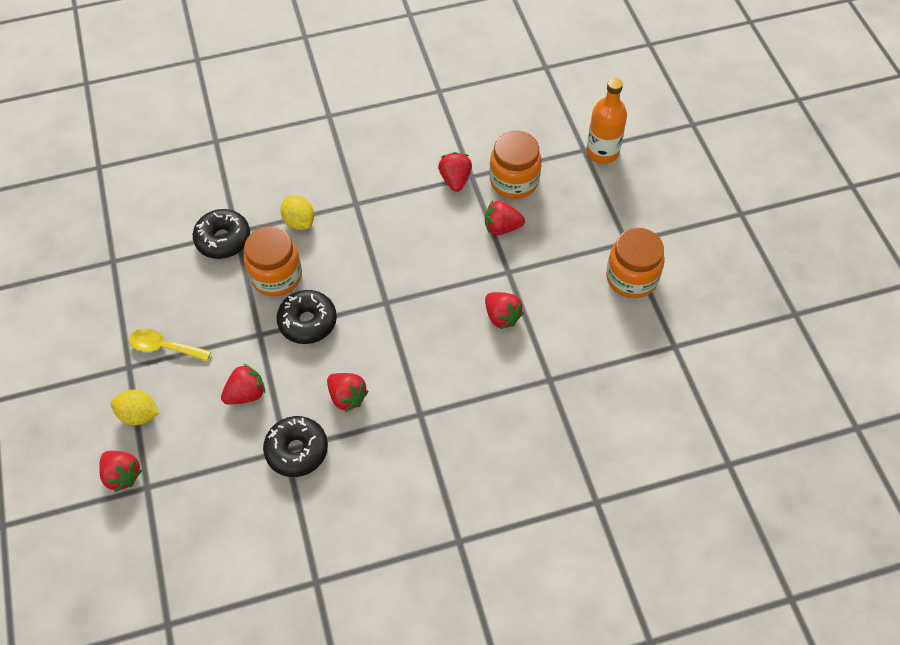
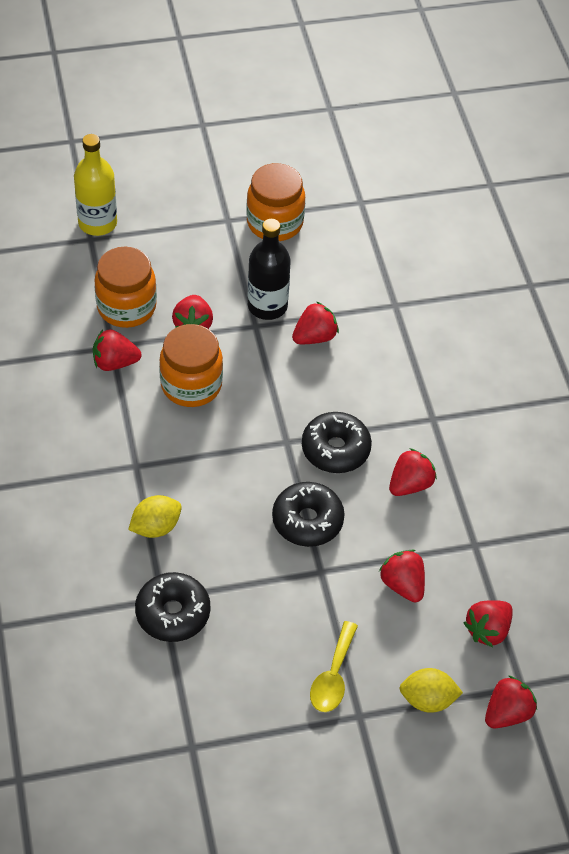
camera: 90 degrees left, 5 degrees down
(139, 415) = (427, 700): yellow lemon -> yellow lemon turned 75 degrees clockwise
(201, 460) = (487, 630): none -> red strawberry
(276, 276) = (238, 553): orange jar -> orange jar (191, 385)
(297, 450) = (475, 534): black donut -> black donut (335, 449)
(531, 279) = (267, 306): none -> black bottle
(602, 152) = (97, 223): orange bottle -> yellow bottle

